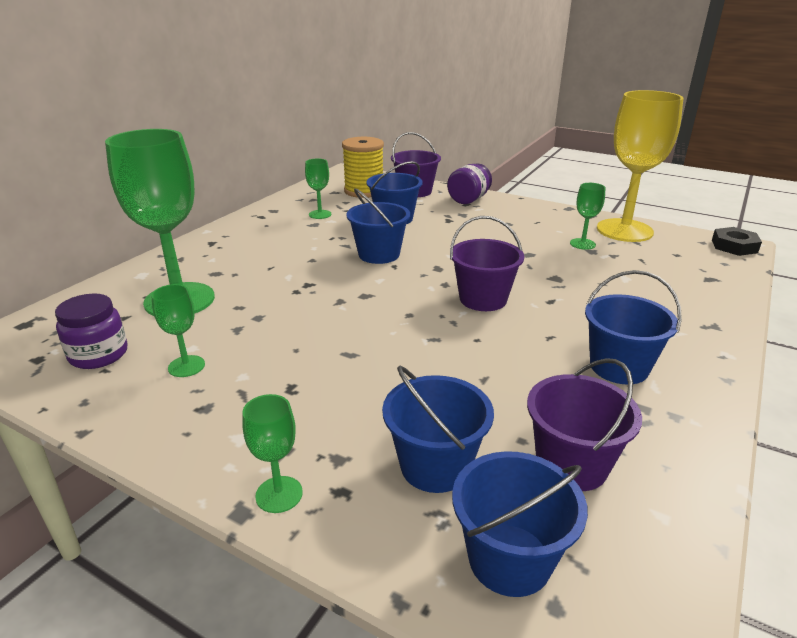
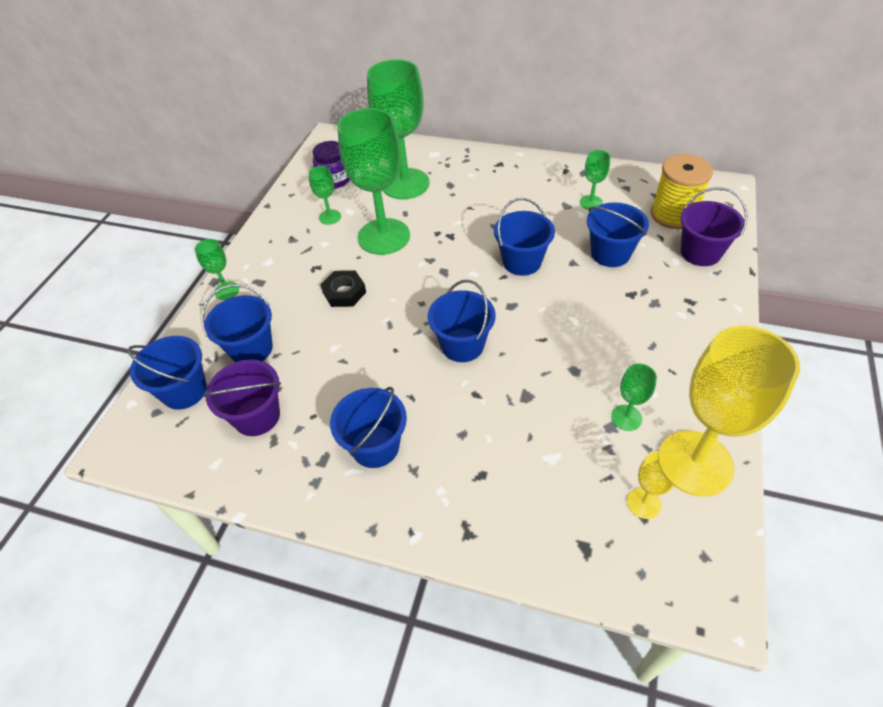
camera: 80 degrees right, 20 degrees up
(271, 326) = (384, 236): none -> green goblet
(468, 200) = (705, 301): purple jar -> none
(483, 299) = (462, 345): purple bucket -> blue bucket
(663, 252) = (643, 503): none -> yellow goblet
(734, 246) = (710, 597): black nut -> black nut (344, 292)

